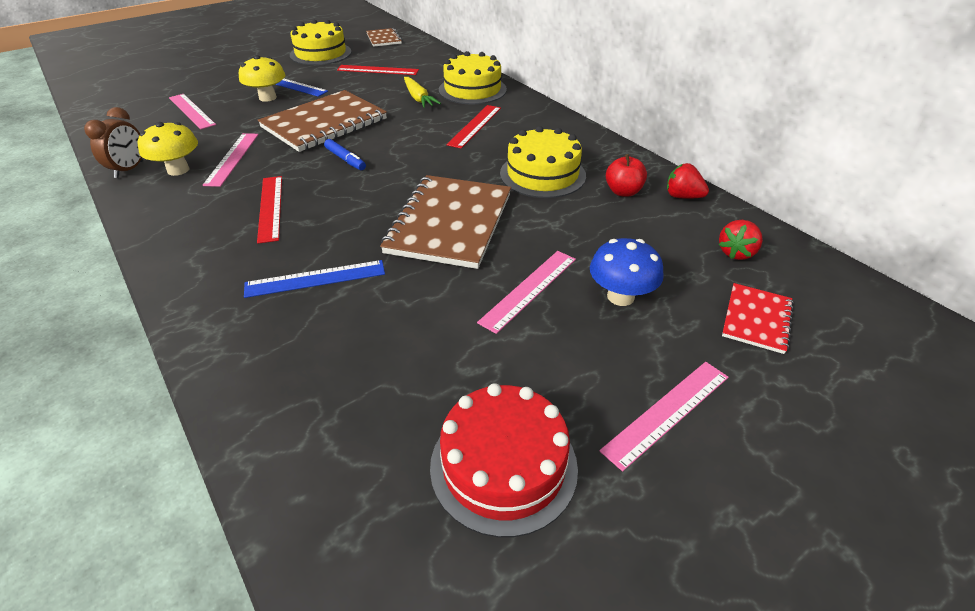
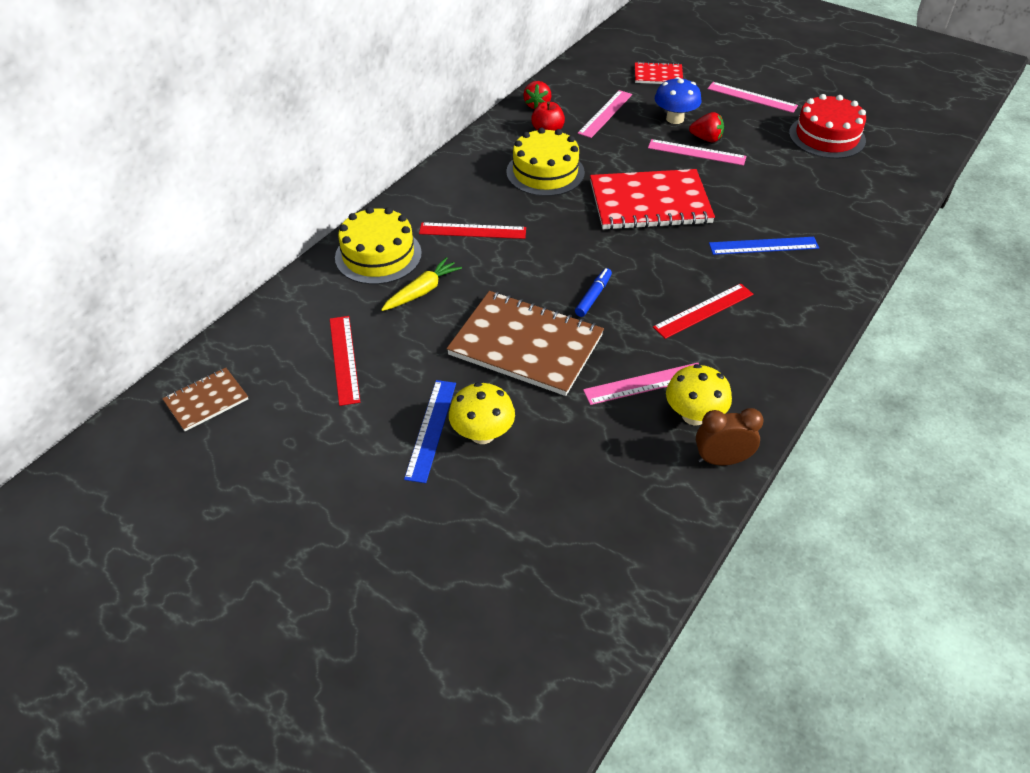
camera: 110 degrees left, 5 degrees up
(191, 111) = (560, 496): pink ruler -> pink ruler (605, 113)
(315, 279) = (763, 246): blue ruler -> blue ruler turned 60 degrees counterclockwise
(320, 53) = (295, 452): yellow cake -> none
(449, 223) = (650, 203): brown notebook -> red notebook
(736, 253) = (596, 83): red strawberry -> red strawberry (706, 139)

